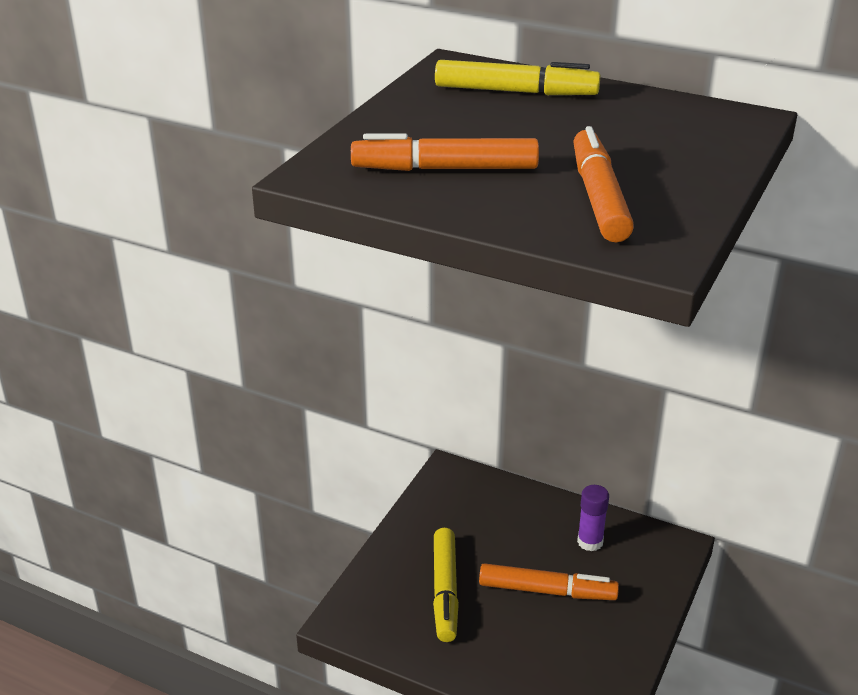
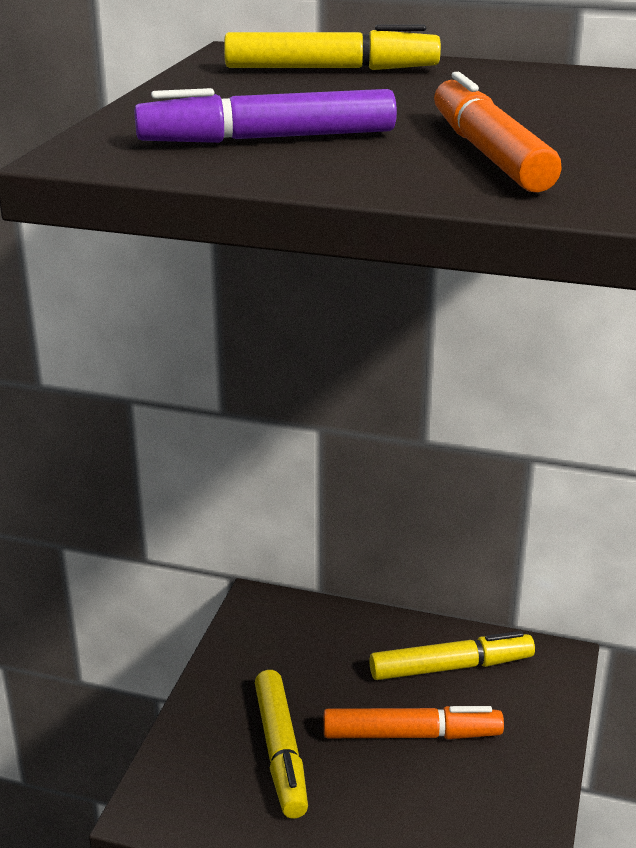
camera: 10 degrees left, 5 degrees down
(445, 169) = (267, 139): orange marker -> purple marker
(590, 542) = (451, 667): purple glue stick -> yellow marker

